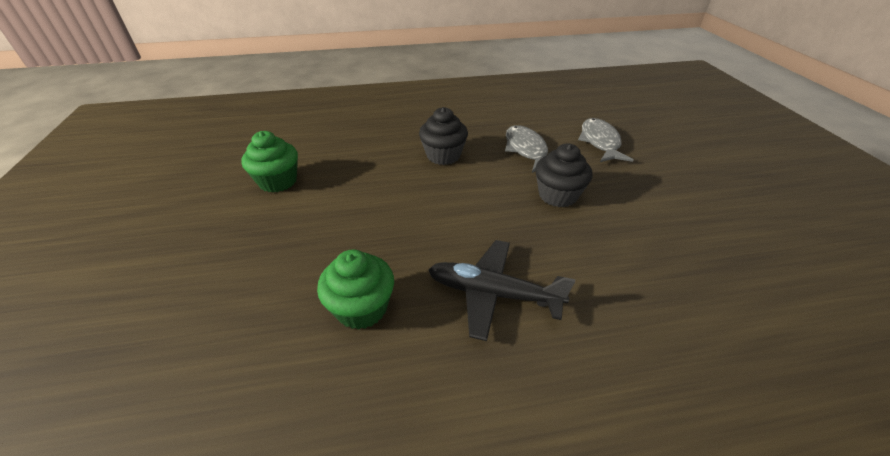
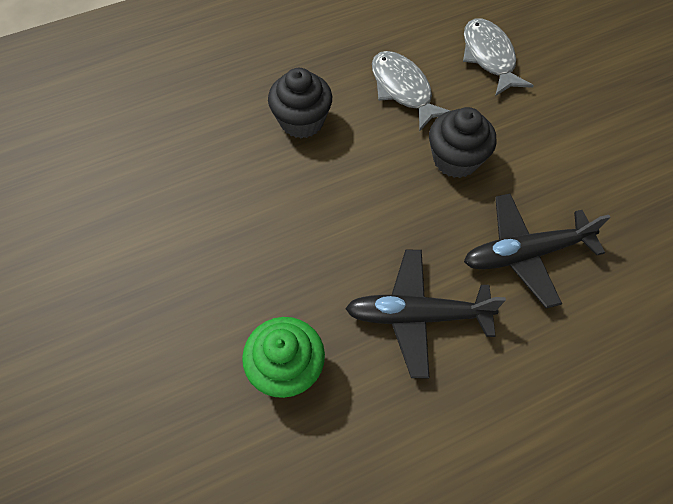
camera: 15 degrees left, 20 degrees up
(278, 181) = (105, 212): green cupcake -> none
(606, 268) = (525, 253): none -> black plane

